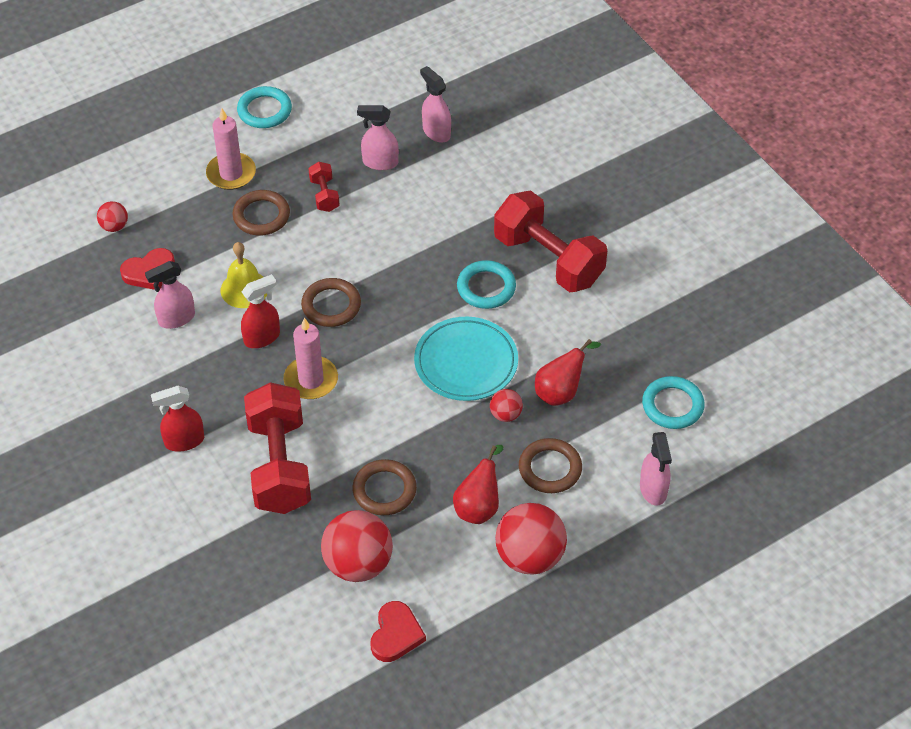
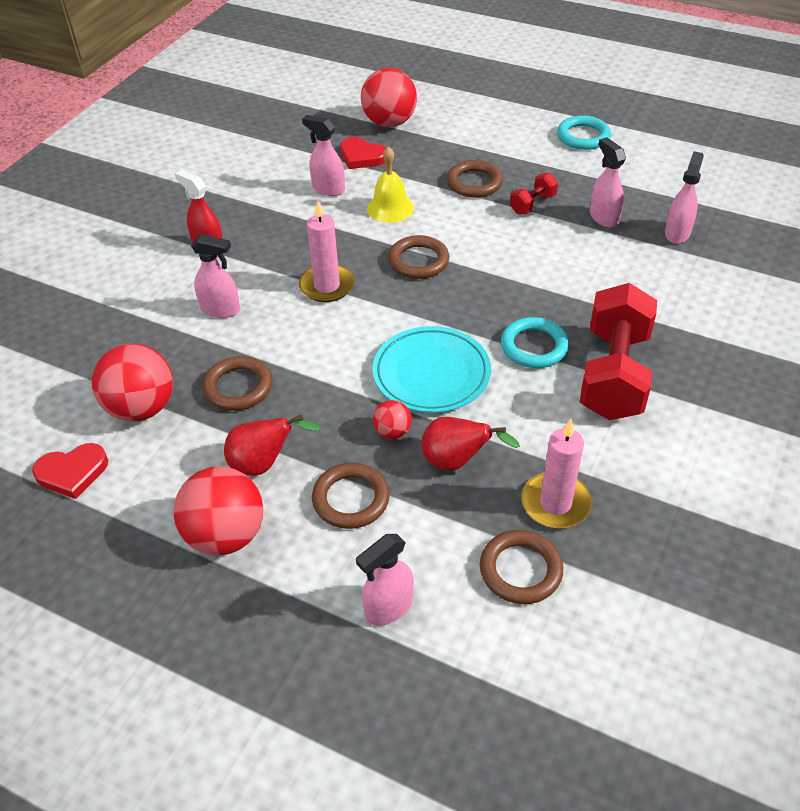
camera: 60 degrees right, 5 degrees down
(114, 226) = (389, 123): red ball -> red ball, size x2.02
(231, 173) = (500, 150): pink candle -> pink candle (555, 503)
(262, 337) = (348, 239): red spray bottle -> none
(280, 465) = (221, 309): red dumbbell -> pink spray bottle
(672, 405) = (520, 570): turquoise ring -> brown ring

